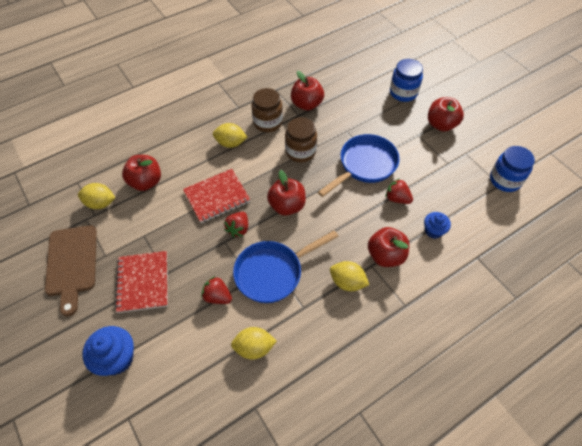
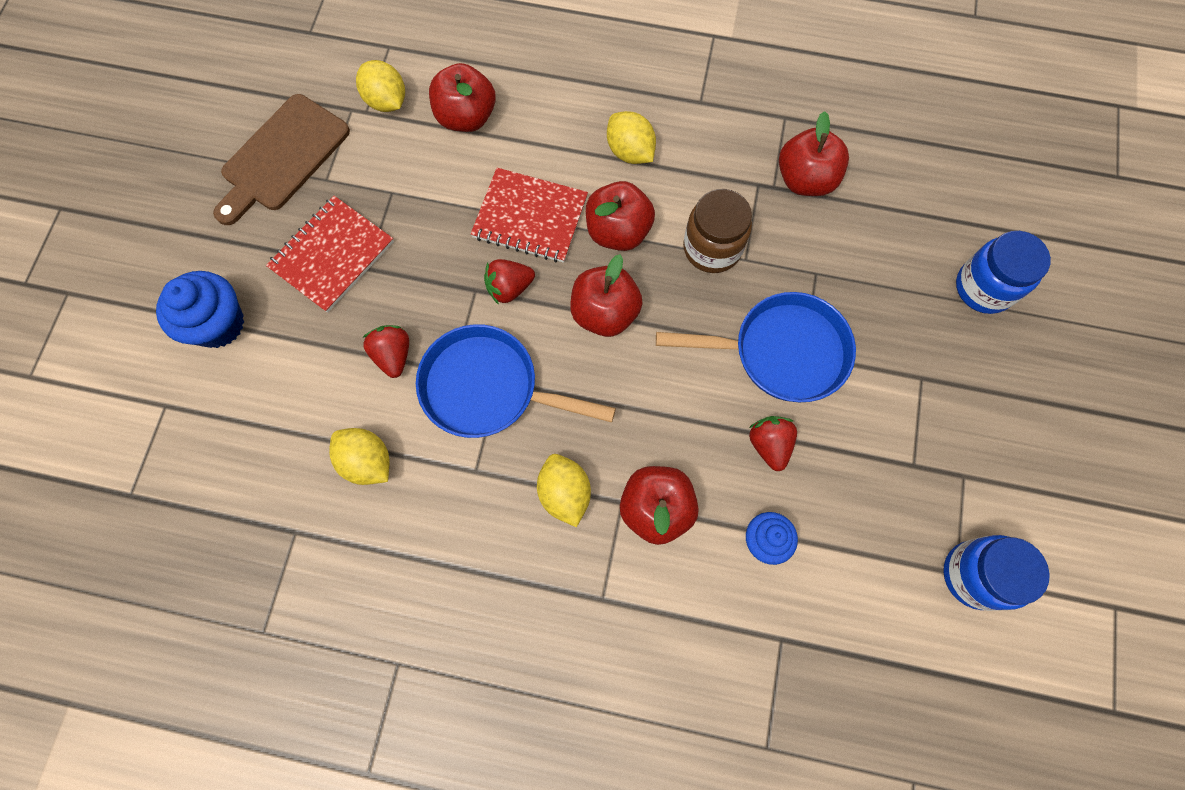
camera: 45 degrees right, 15 degrees up
(268, 122) = (715, 161): brown jar -> none
(441, 124) = (982, 394): red apple -> red apple (618, 231)

